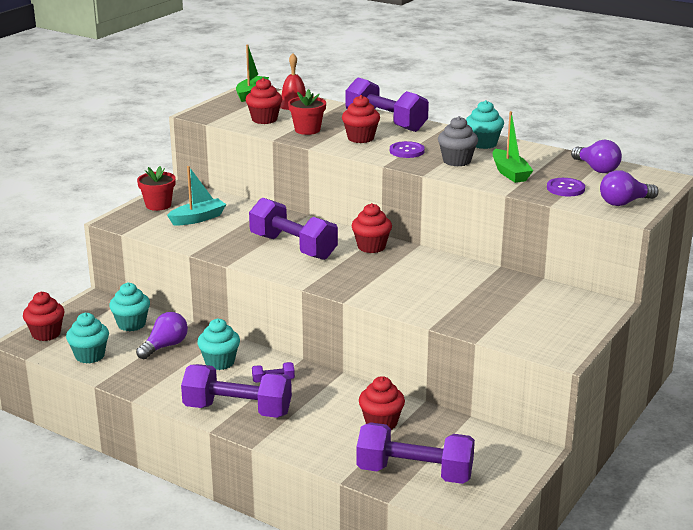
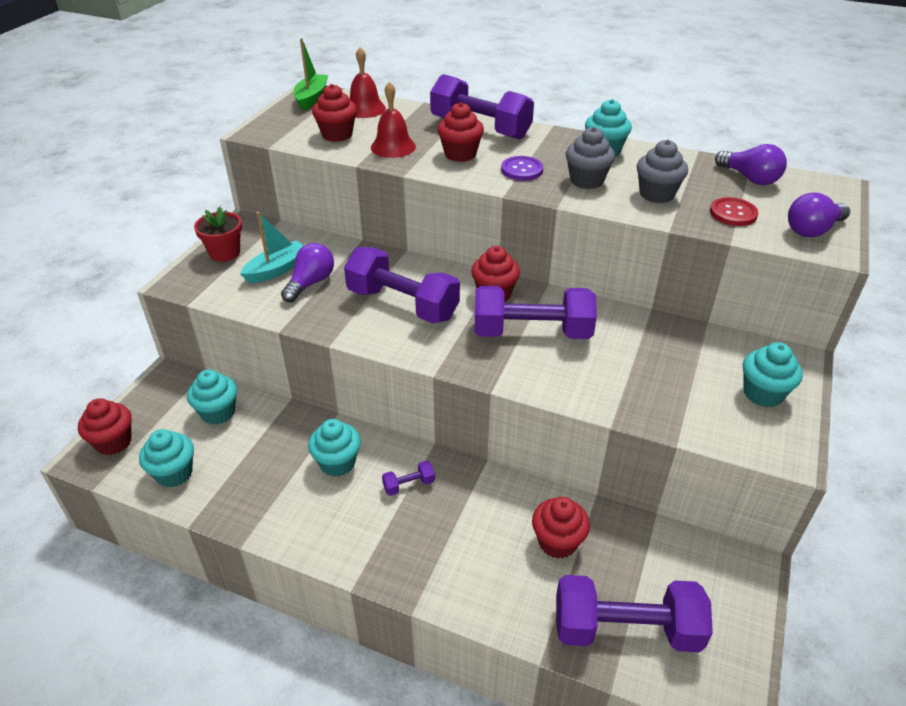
camera: 10 degrees left, 15 degrees up
(165, 346) = (265, 445): purple light bulb -> purple light bulb (310, 283)
(237, 410) = (377, 545): purple dumbbell -> purple dumbbell (532, 332)
(307, 130) = (393, 147): red flower pot -> red bell
(510, 173) = (656, 194): green boat -> grey cupcake
(563, 321) = (763, 393): none -> turquoise cupcake
(565, 188) = (733, 213): purple button -> red button

